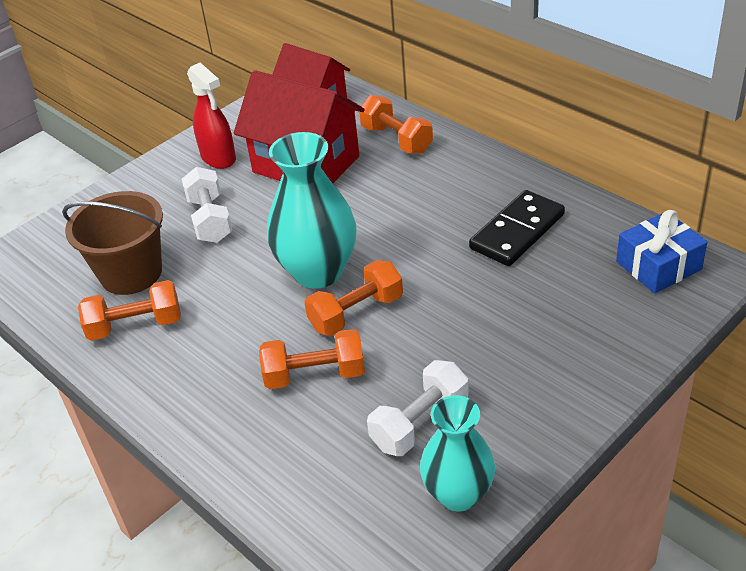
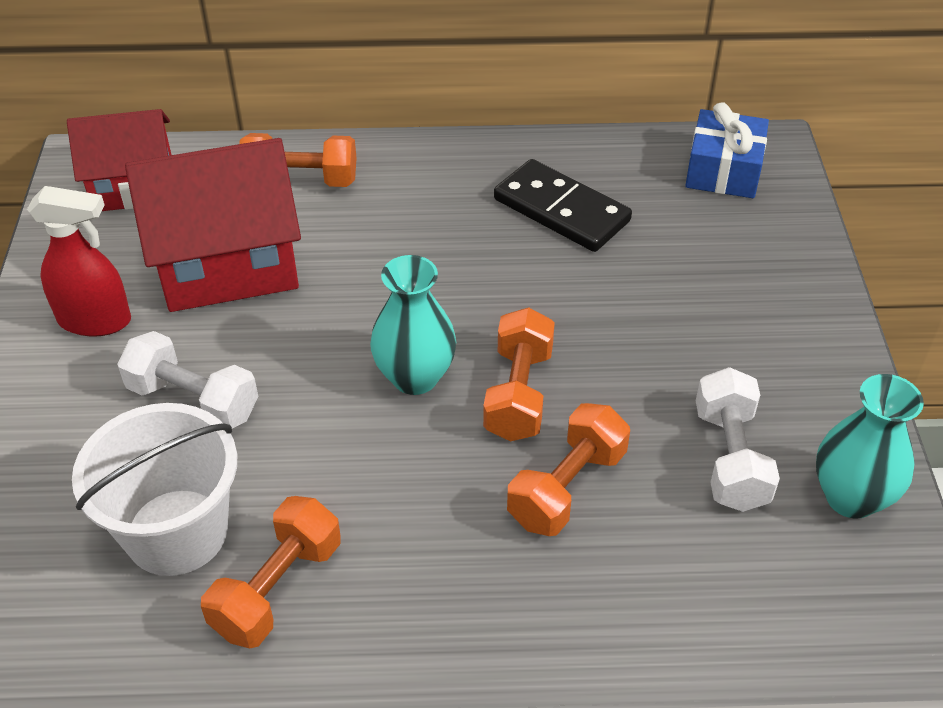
camera: 50 degrees left, 5 degrees up
(131, 273) = (177, 532): brown bucket -> white bucket
(318, 272) = (415, 377): turquoise vase -> turquoise vase, size x0.67
(517, 232) = (561, 210): black domino -> black domino turned 45 degrees counterclockwise

